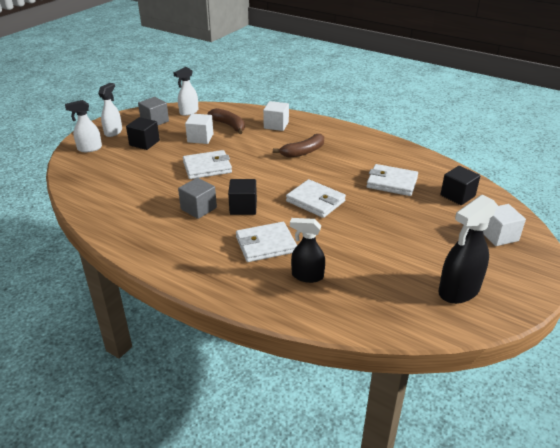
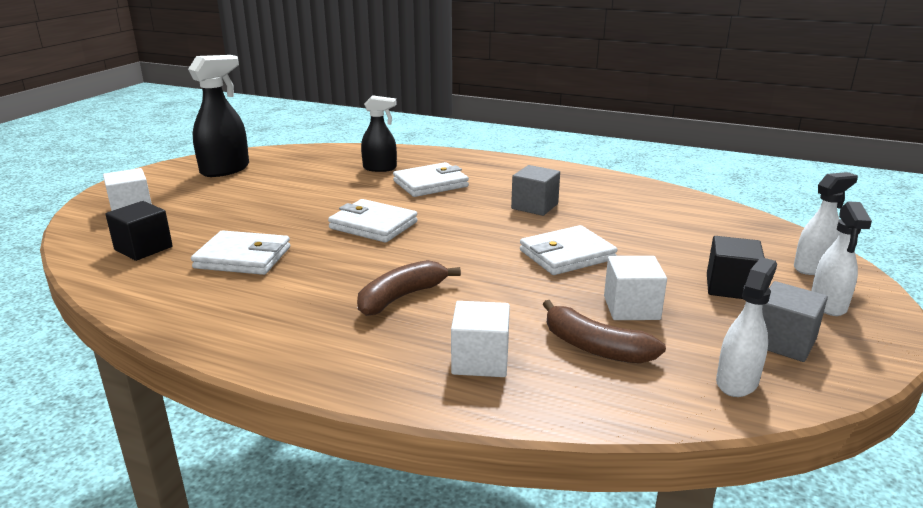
camera: 170 degrees right, 10 degrees down
(243, 207) = (475, 211): black cube -> none

